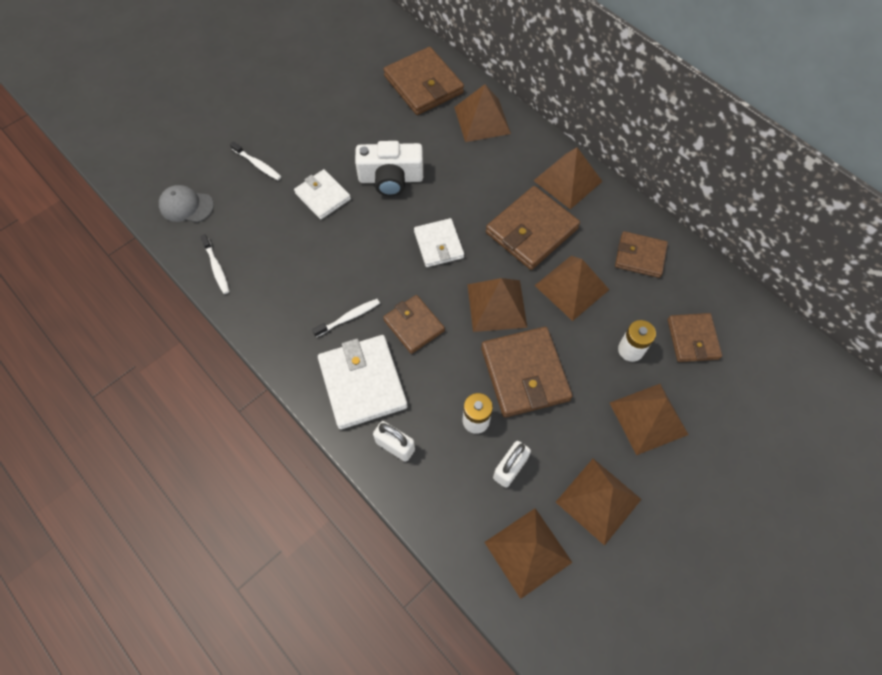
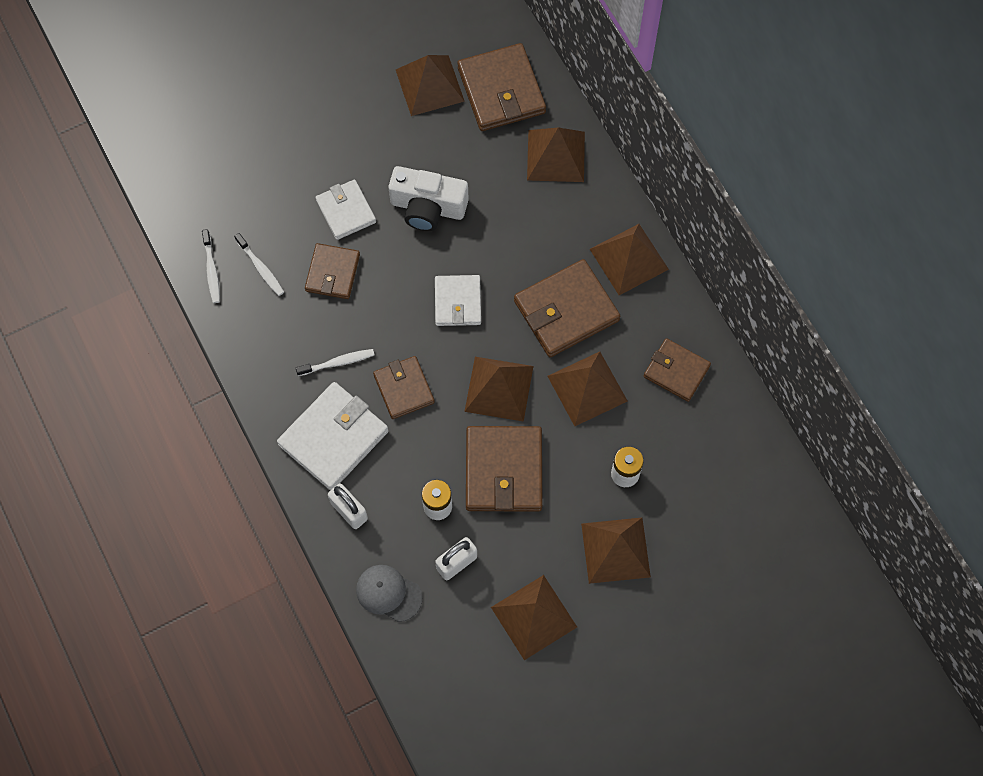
camera: 15 degrees right, 5 degrees up
(186, 206) = (193, 187): grey cap -> grey cap (388, 593)
(257, 164) = (282, 153): white toothbrush -> white toothbrush (261, 268)
(363, 383) = (334, 438): white wallet -> white wallet turned 45 degrees clockwise
(528, 552) = (448, 646): brown pyramid -> brown pyramid (430, 85)
(692, 339) = (696, 479): brown wallet -> brown wallet (332, 273)

